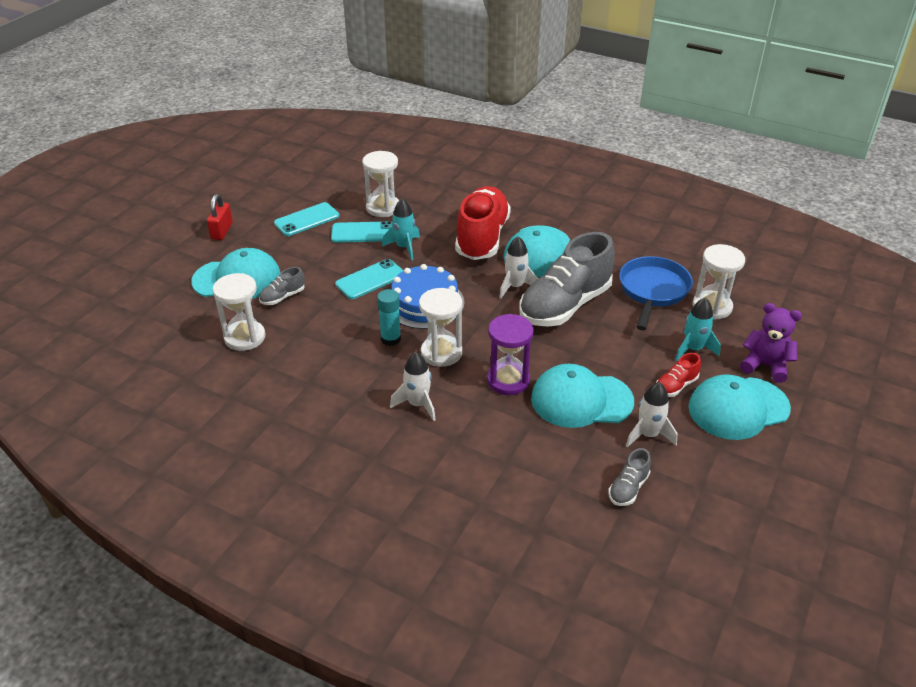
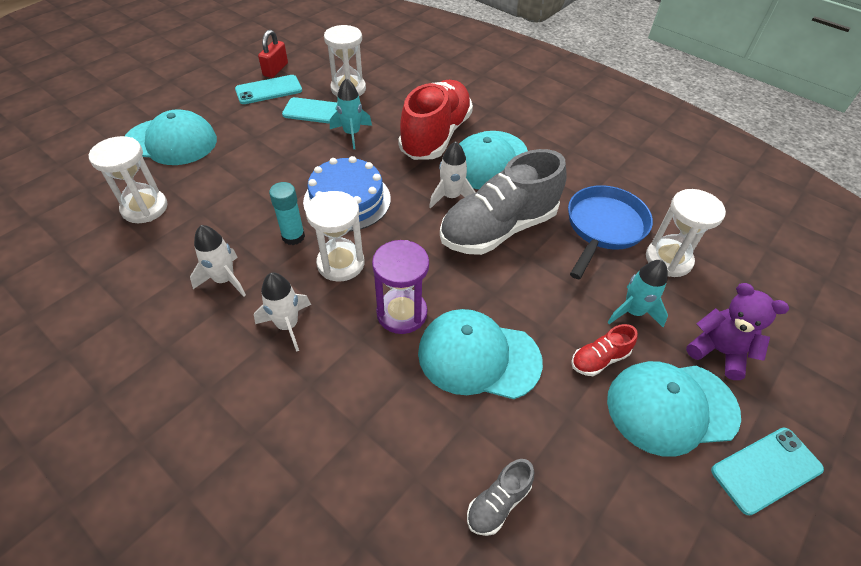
camera: 10 degrees right, 10 degrees up
(222, 231) = (182, 89): red padlock -> red padlock (275, 70)
(283, 297) = (205, 168): grey shoe -> none
(370, 279) = (302, 164): turquoise phone -> turquoise phone (766, 470)
(648, 435) = (546, 424): white rocket -> white rocket (224, 280)

